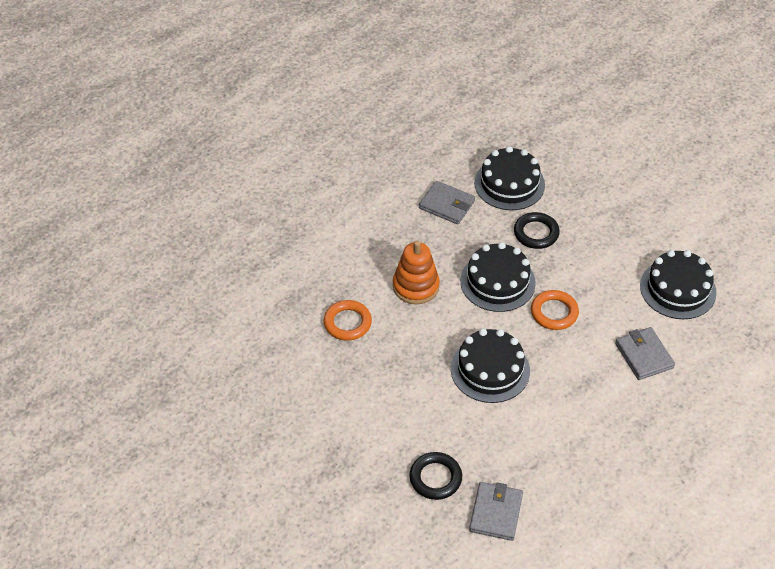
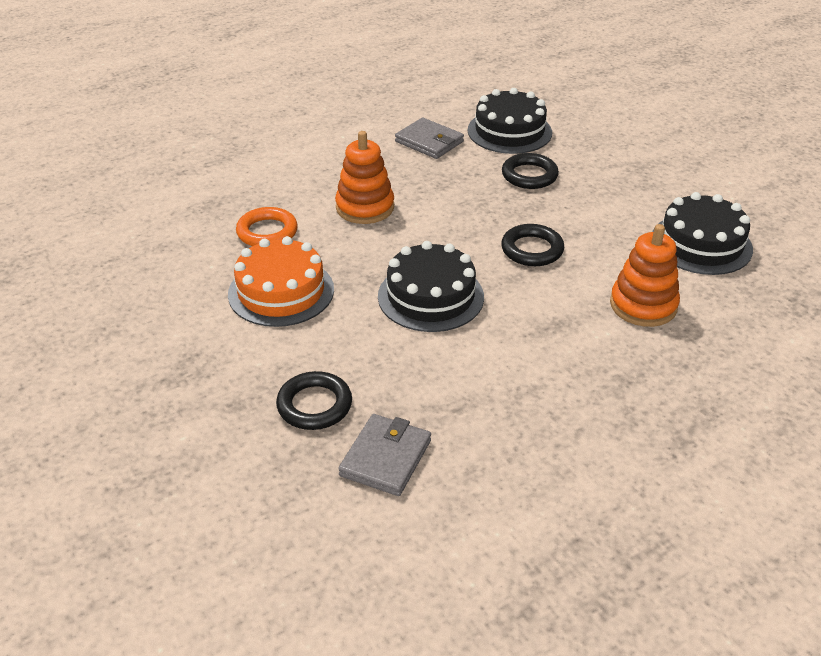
camera: 10 degrees right, 10 degrees down
(378, 381) = (281, 291): none -> orange cake
(497, 282) = (468, 214): black cake -> none
(554, 312) = (532, 249): orange ring -> black ring
(644, 355) = (643, 305): grey wallet -> orange stacking toy

